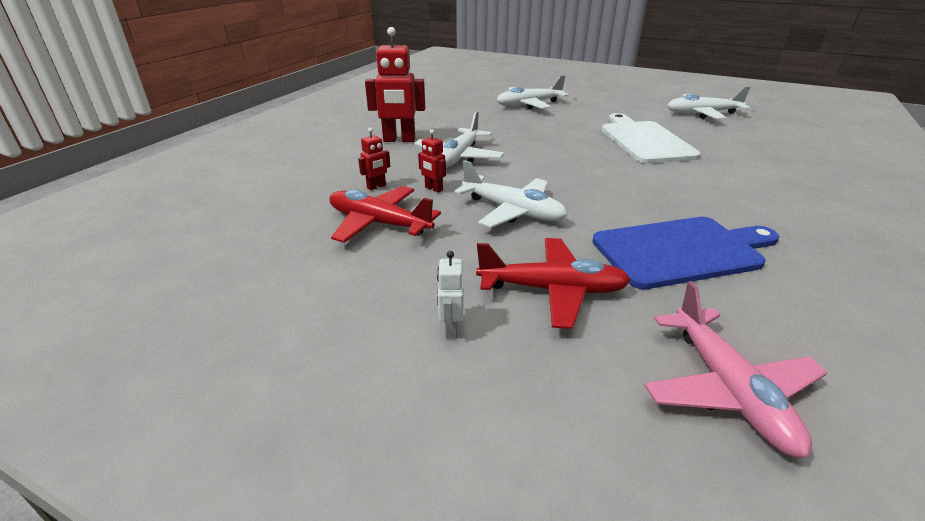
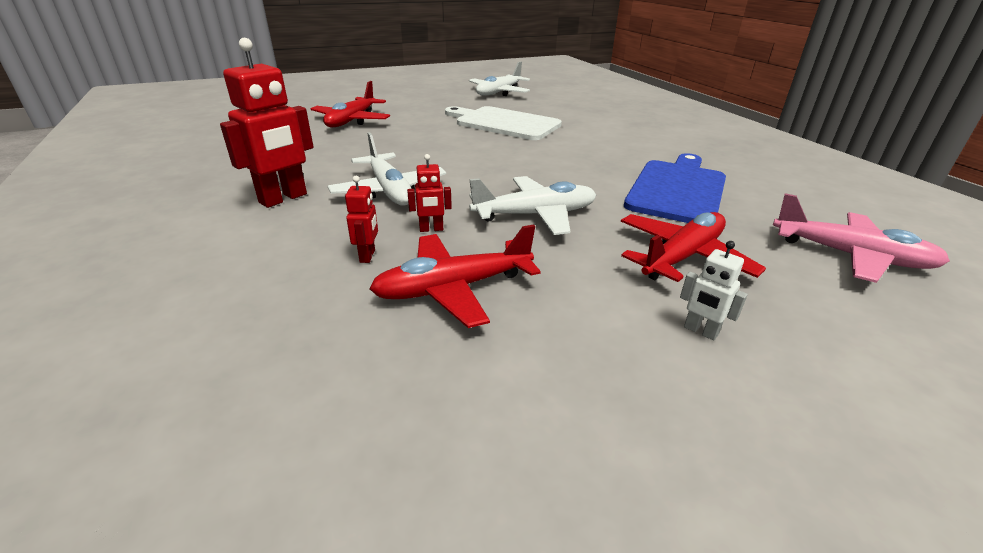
camera: 50 degrees left, 0 degrees up
(529, 105) = (352, 121): white plane -> red plane

